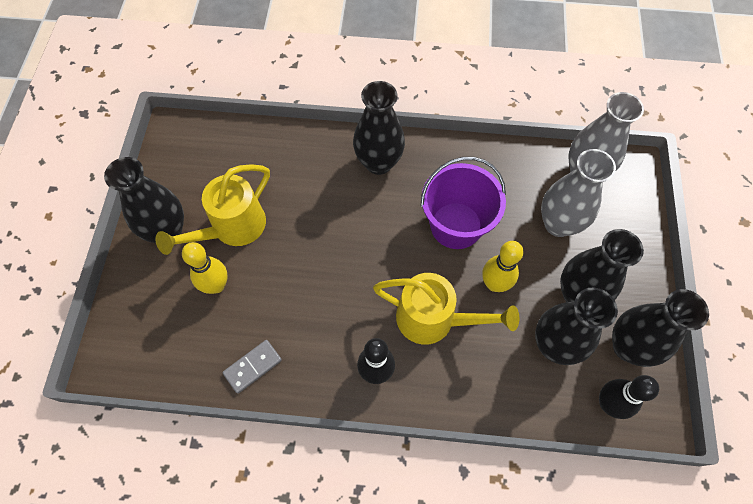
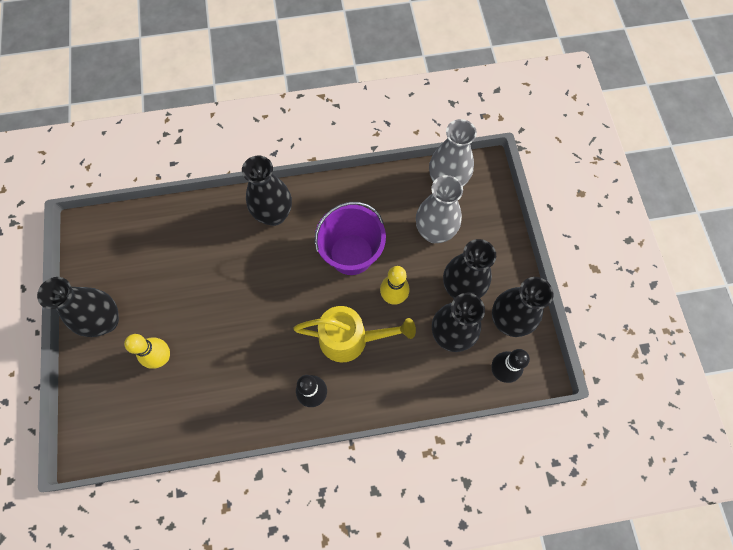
camera: 15 degrees left, 5 degrees up
(232, 228) = (162, 304): yellow watering can -> none
(253, 367) = (211, 418): grey domino -> none

